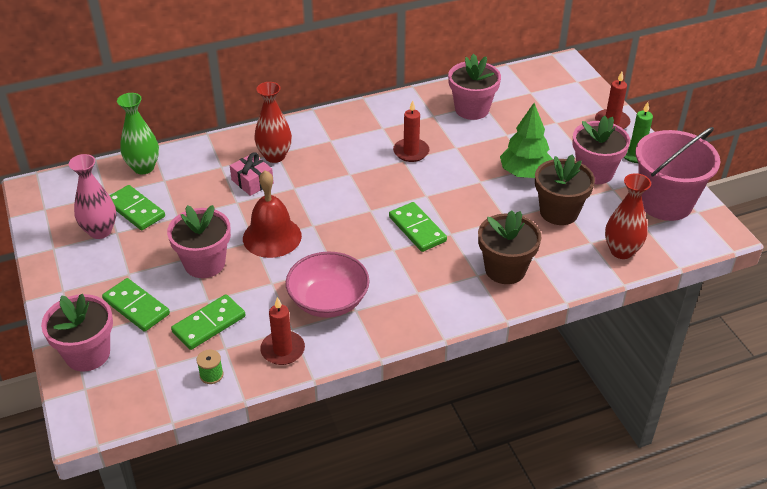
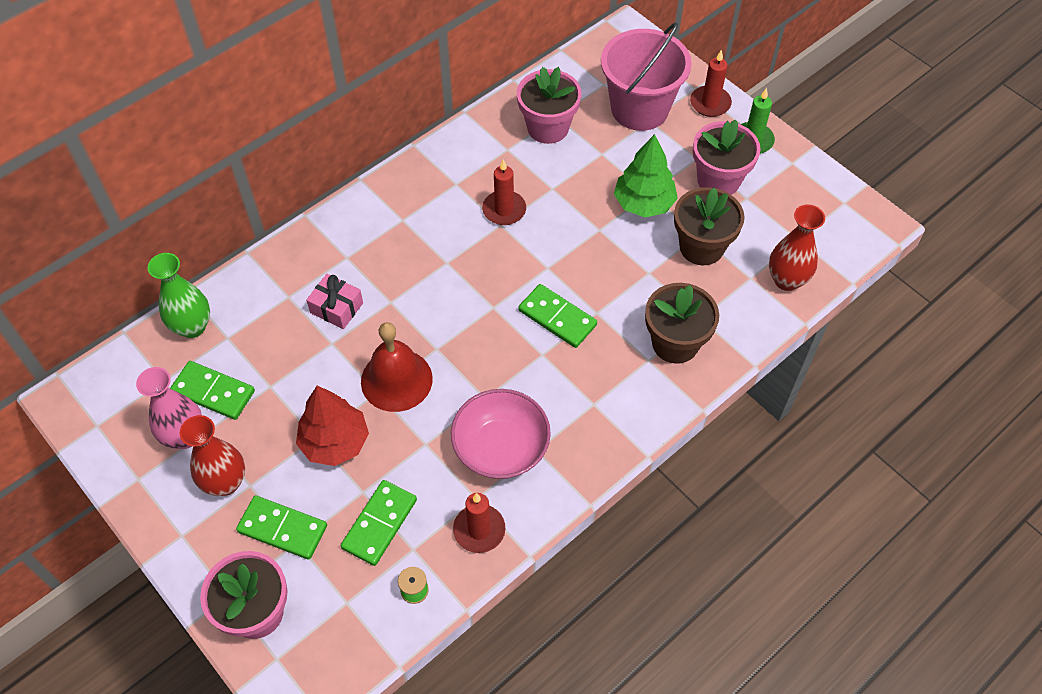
camera: 20 degrees left, 15 degrees up
(205, 263) = (335, 442): pink flower pot -> red tree
(274, 156) = (346, 262): red vase -> red vase (225, 482)
(665, 202) = (807, 200): pink bucket -> pink bucket (639, 109)

